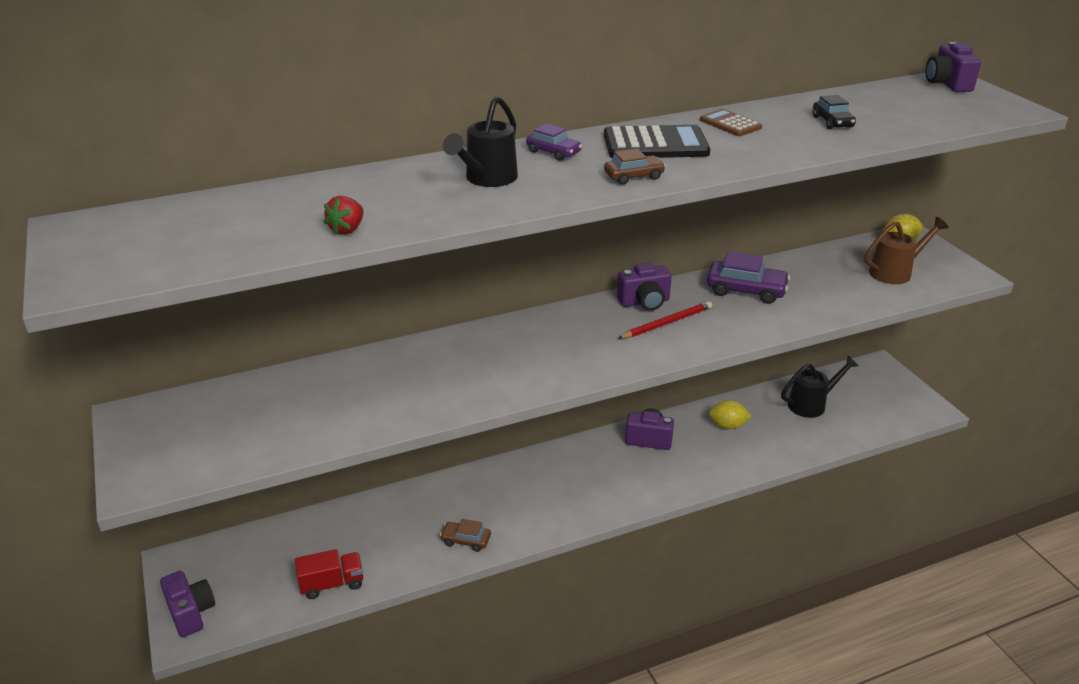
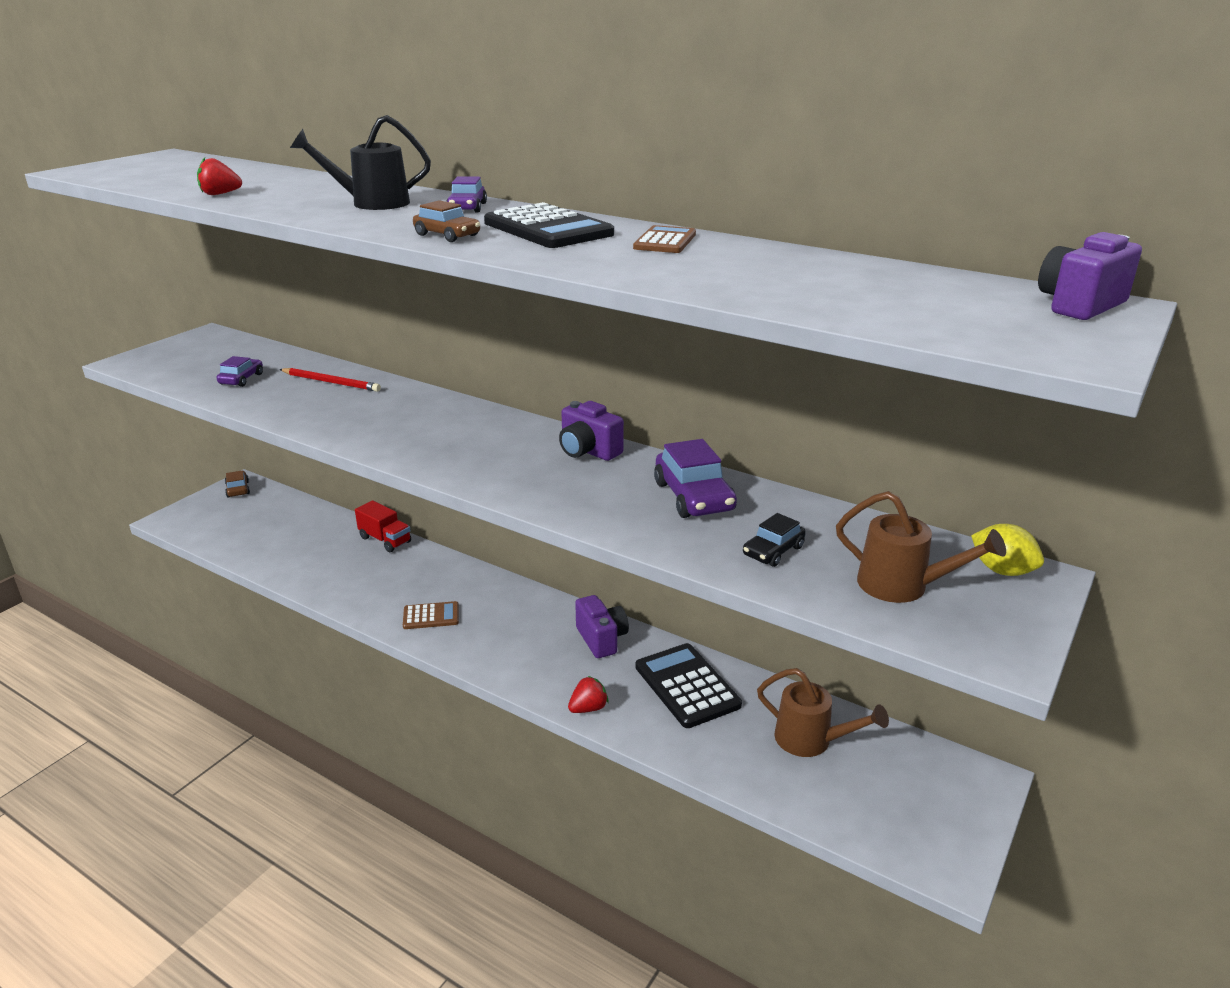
camera: 55 degrees right, 5 degrees down
(191, 613) = (192, 512): purple camera -> none
(297, 419) = (241, 379): none -> purple car
(332, 584) = (258, 553): red truck -> red truck (385, 540)
(466, 540) = (355, 592): brown car -> brown car (238, 489)
(543, 509) = (431, 616): none -> brown calculator
(666, 323) = (560, 473): red pencil -> red pencil (331, 382)
(717, 475) = (588, 708): none -> red strawberry
(727, 426) = (687, 686): yellow lemon -> black calculator
(811, 404) = (811, 740): black watering can -> brown watering can
(832, 122) = (767, 274): black car -> black car (773, 551)

